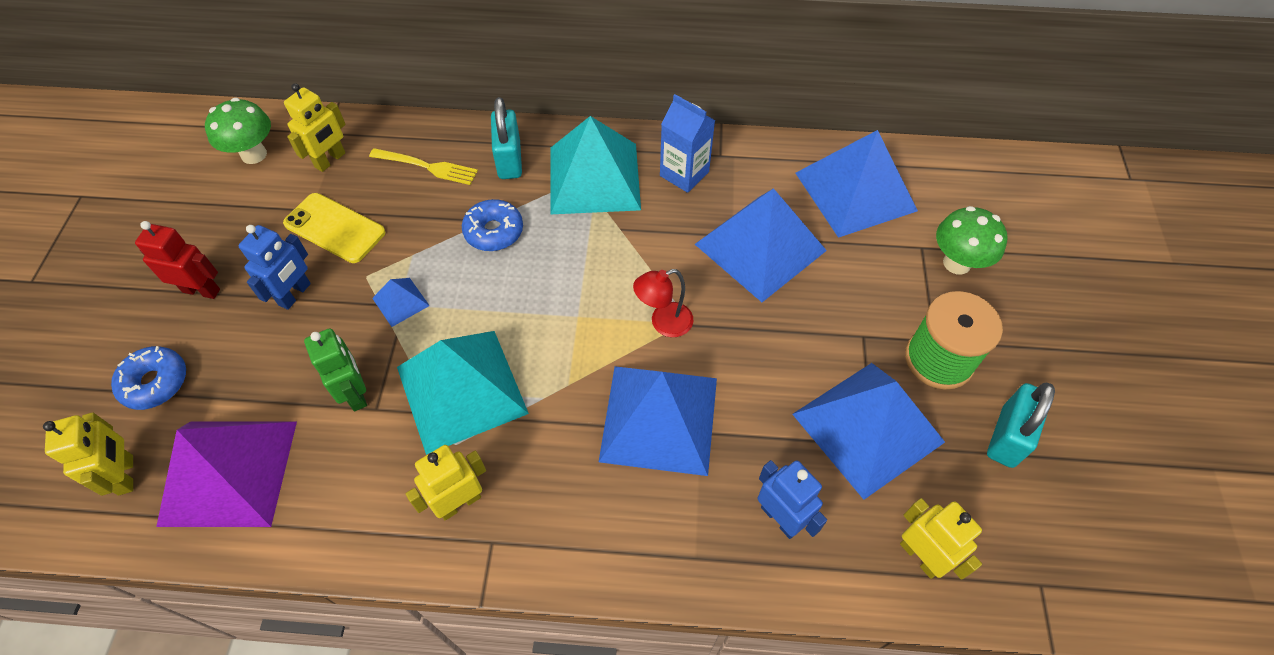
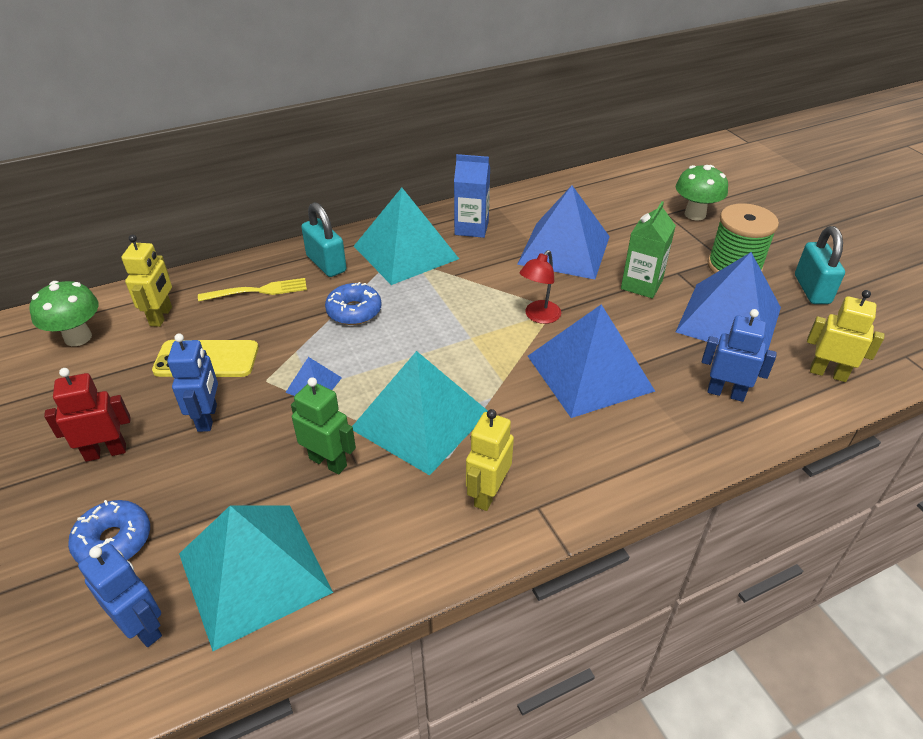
camera: 30 degrees left, 15 degrees down
(126, 475) = (143, 627): yellow robot -> blue robot
(229, 472) = (254, 572): purple pyramid -> turquoise pyramid
(807, 334) = (641, 285): none -> green carton
(855, 191) = (597, 199): blue pyramid -> none

